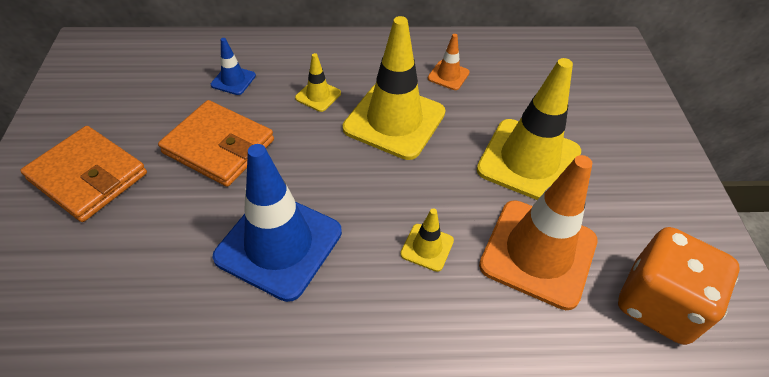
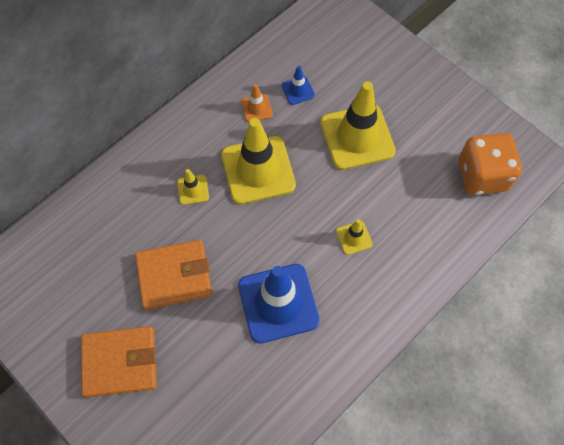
camera: 40 degrees left, 15 degrees up
(233, 80) = (125, 223): blue traffic cone -> blue traffic cone (298, 90)
(538, 253) = (409, 194): orange traffic cone -> none

